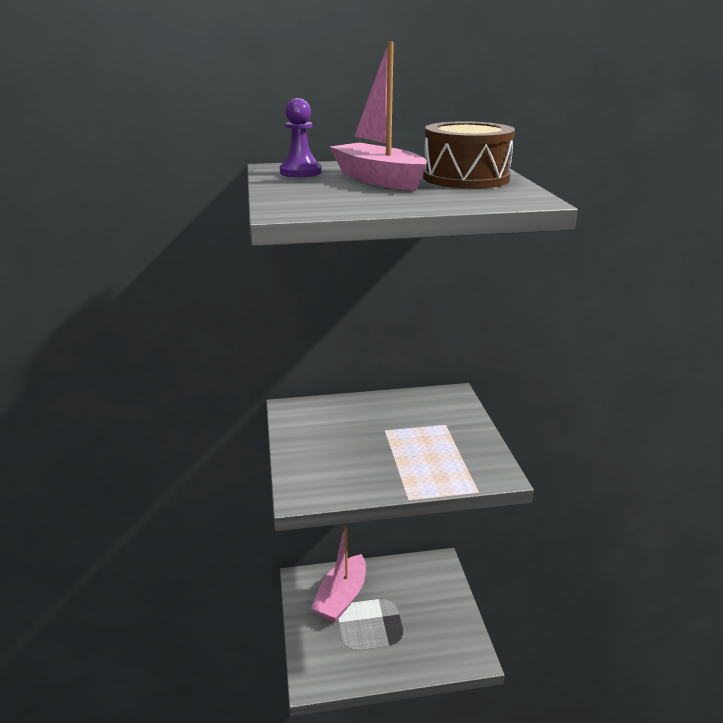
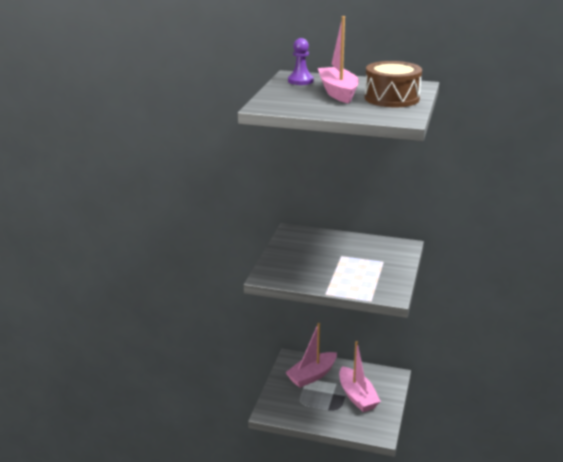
camera: 25 degrees right, 0 degrees up
(414, 609) = (357, 396): none -> pink boat

